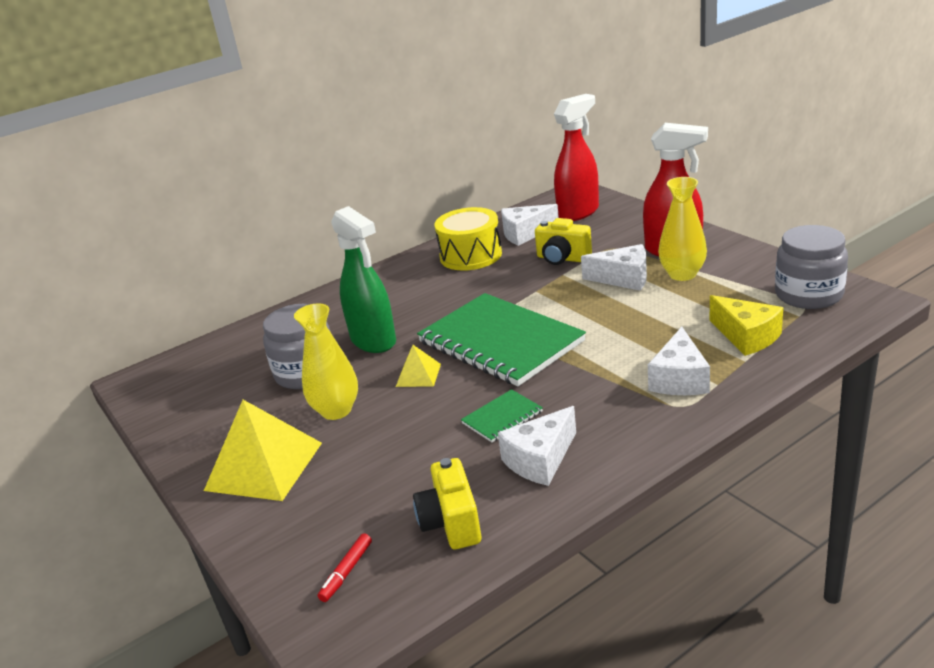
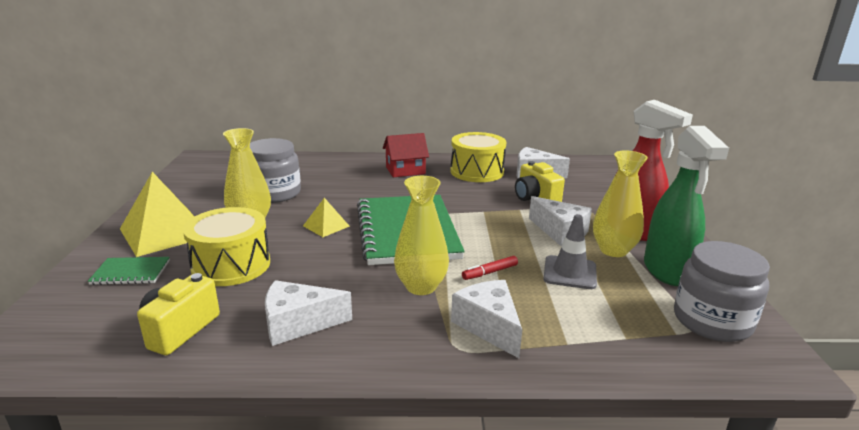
camera: 30 degrees right, 5 degrees down
(346, 572) = (81, 321): red marker -> red marker (489, 272)
(374, 341) = (337, 194): green spray bottle -> green spray bottle (667, 271)
(394, 454) = (231, 265): none -> yellow drum
(400, 286) = (405, 170): none -> red house
(502, 417) = (325, 280): green notebook -> green notebook (131, 272)
(579, 212) = (595, 176): red spray bottle -> none
(586, 379) = (421, 286): none -> yellow vase
(677, 309) = (570, 273): none -> grey traffic cone
(679, 379) = (489, 326): white cheese -> white cheese turned 105 degrees clockwise
(746, 336) = (598, 324): yellow cheese -> none

